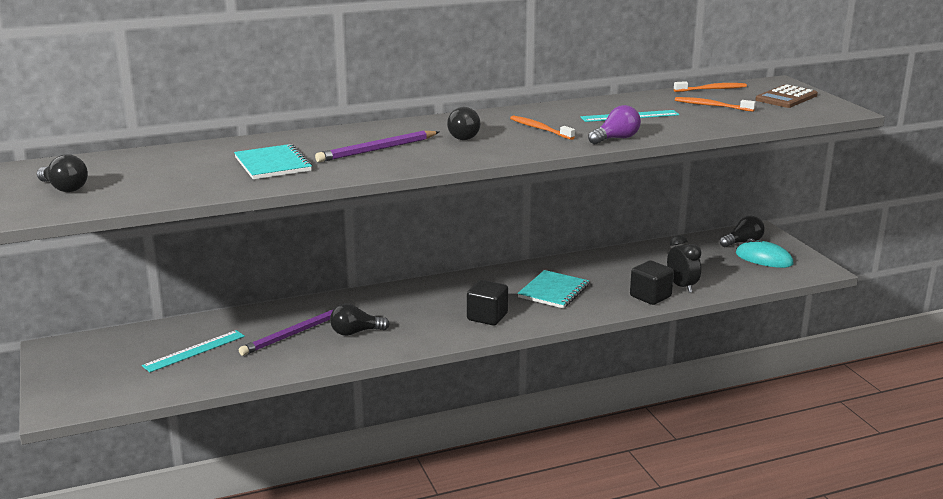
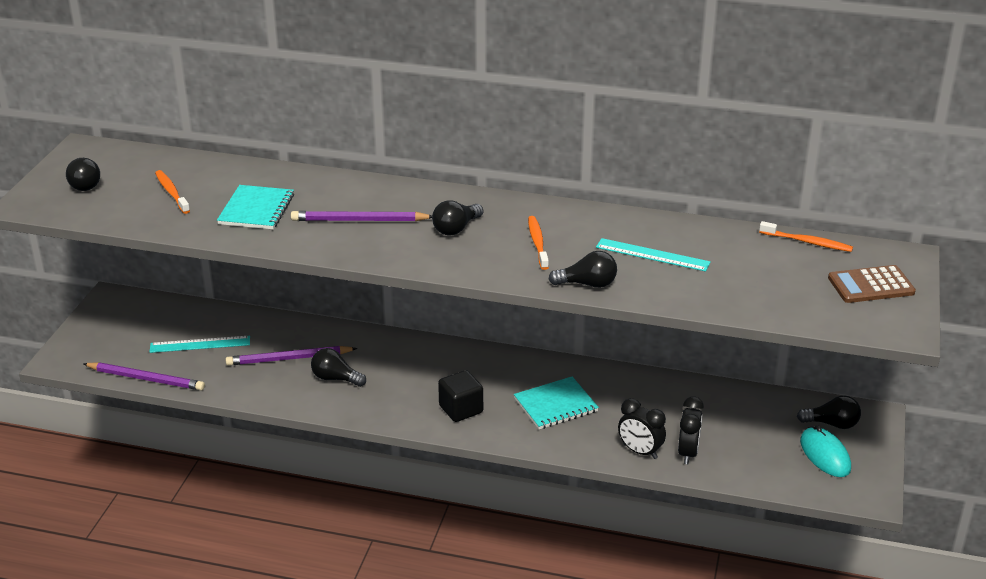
camera: 35 degrees right, 10 degrees up
(172, 391) = (146, 379): none -> purple pencil
(616, 139) = (587, 284): purple light bulb -> black light bulb
(650, 296) = (640, 451): black cube -> black clock
(712, 106) = (764, 269): orange toothbrush -> orange toothbrush (172, 192)

